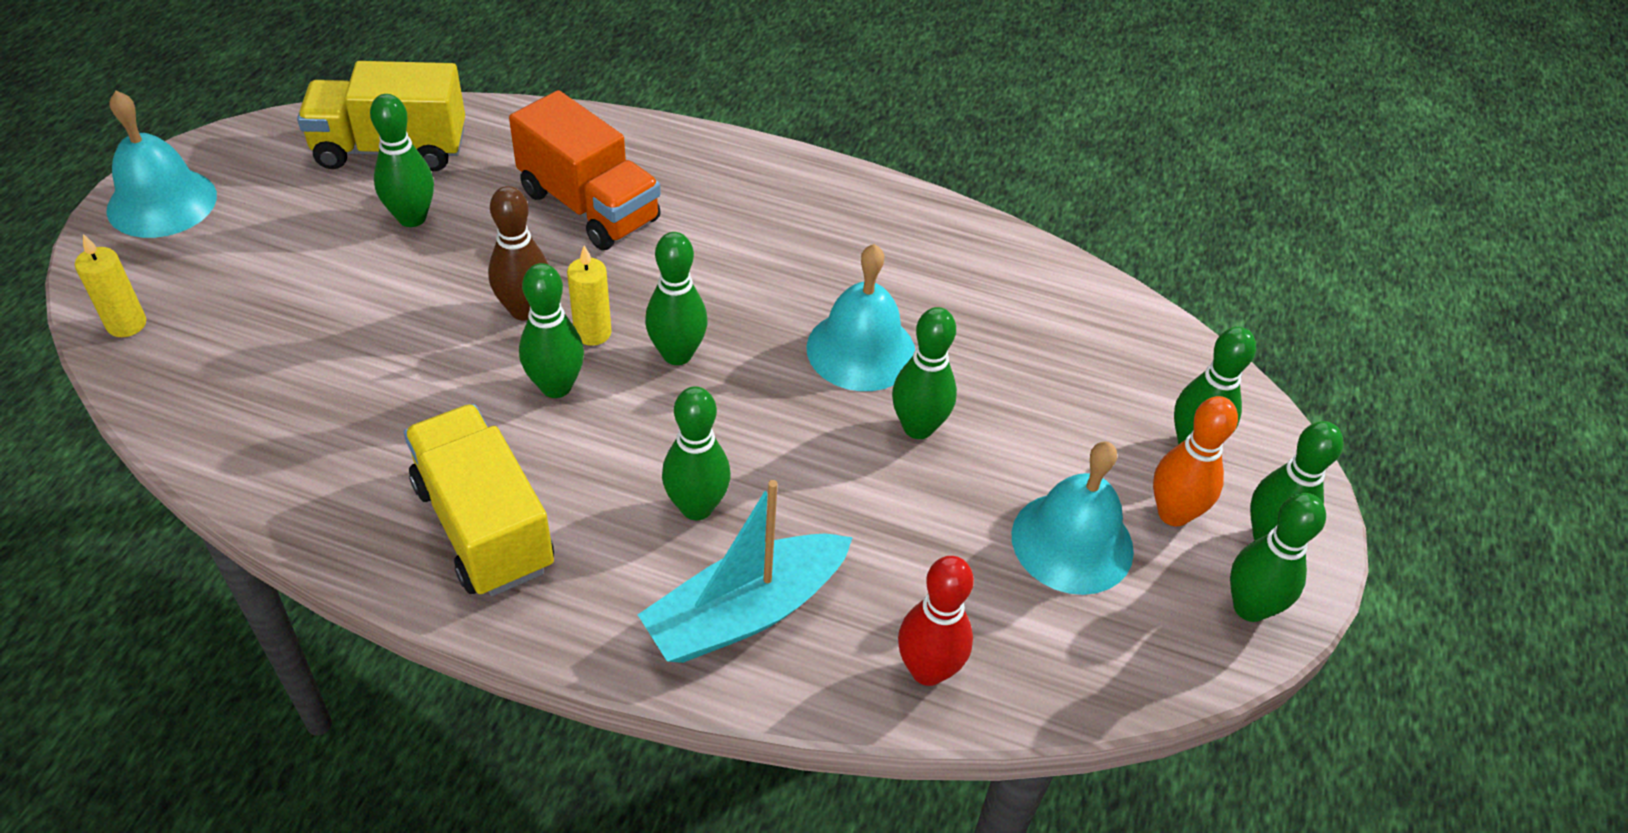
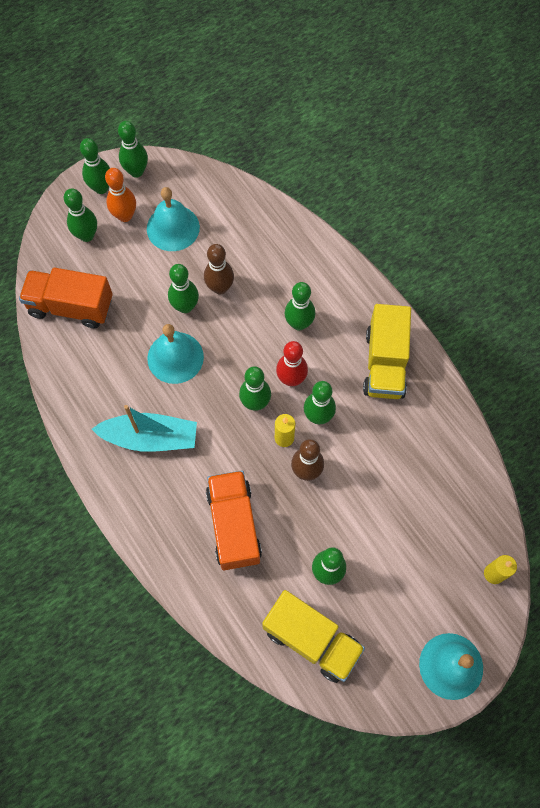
camera: 140 degrees left, 20 degrees up
(745, 612) = (311, 272): turquoise boat -> turquoise boat (150, 438)
(889, 488) = (220, 288): none -> brown bowling pin
(927, 670) = (265, 217): red bowling pin -> red bowling pin (291, 379)
(1089, 333) = (71, 307): none -> orange truck

